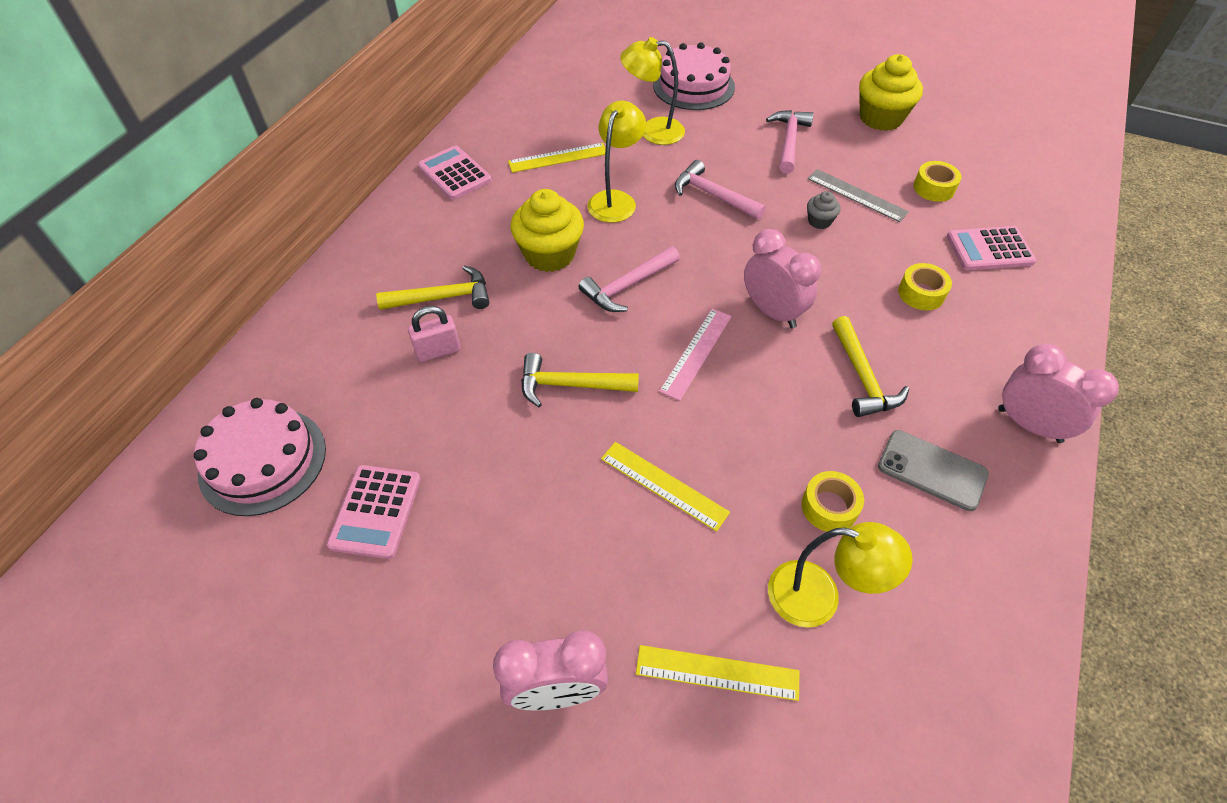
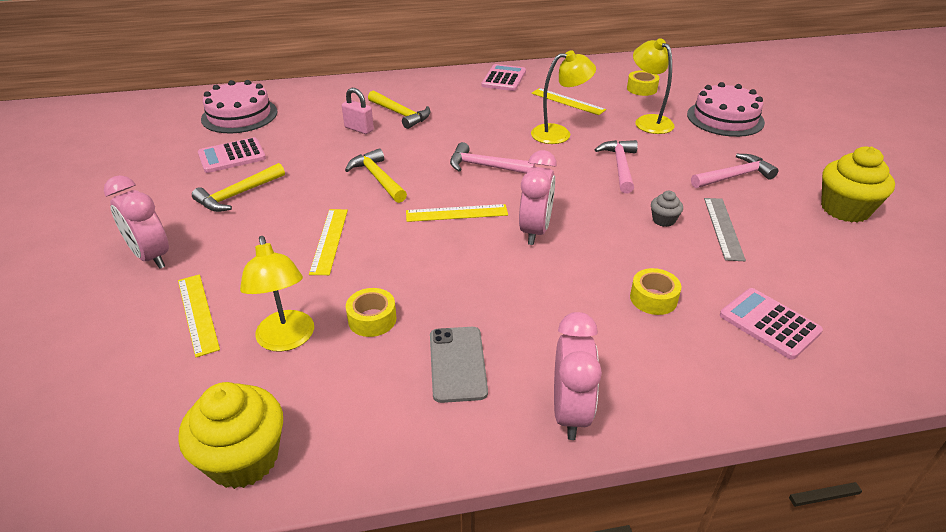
camera: 55 degrees right, 15 degrees down
(550, 254) = (478, 131): yellow cupcake -> yellow cupcake (243, 459)
(696, 353) = (456, 213): pink ruler -> yellow ruler
(862, 377) = (518, 296): yellow hammer -> yellow hammer (238, 195)
(934, 188) = (801, 266): yellow tape -> yellow tape (642, 89)

